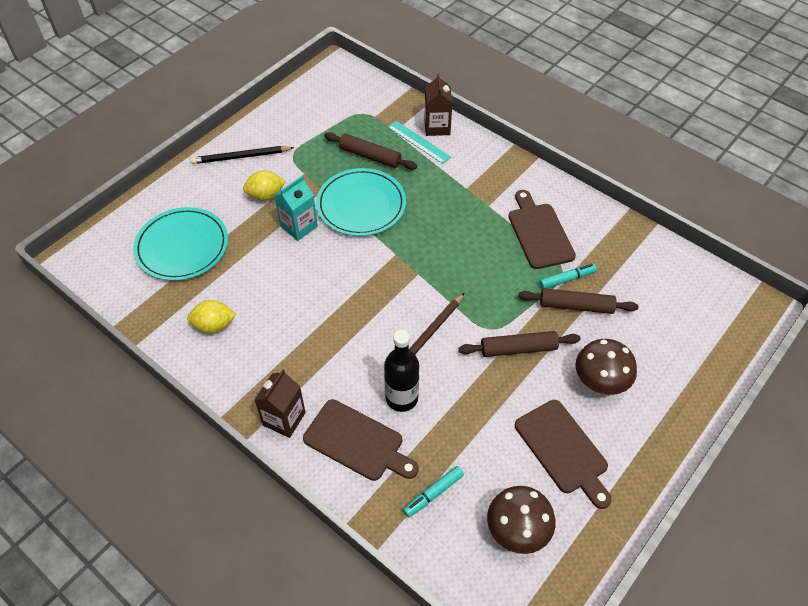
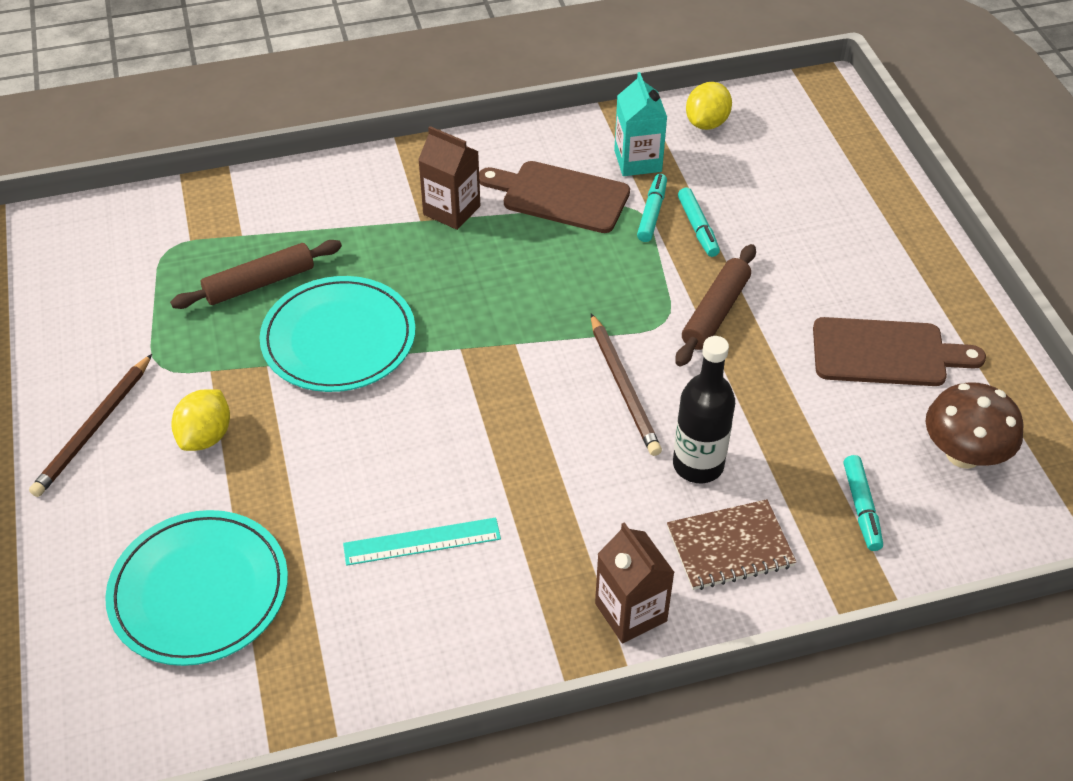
camera: 55 degrees left, 5 degrees down
(214, 326) = (395, 621): yellow lemon -> yellow lemon (707, 123)
(241, 157) = (94, 428): black pencil -> brown pencil
(299, 226) = (306, 427): turquoise carton -> turquoise carton (638, 161)
(357, 442) = (730, 547): brown cutting board -> brown notebook
(419, 142) = (290, 221): turquoise ruler -> turquoise ruler (422, 541)
(437, 127) = (284, 189): brown carton -> brown carton (451, 210)
(576, 306) = (697, 228): brown rolling pin -> turquoise marker
(600, 381) = (819, 269): brown mushroom -> none

